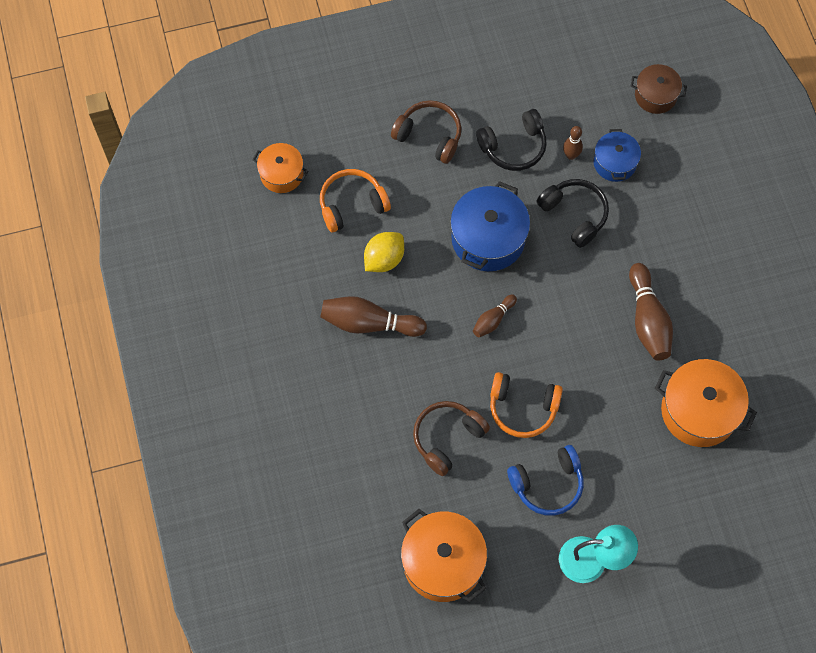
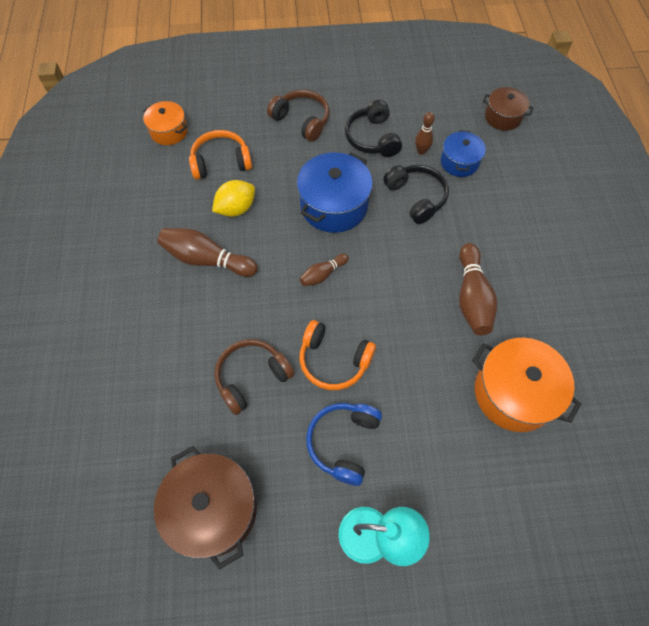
camera: 10 degrees right, 5 degrees down
(443, 562) = (213, 509): orange pot -> brown pot
(513, 146) = (372, 138): black headphones -> black headphones turned 90 degrees clockwise
(547, 484) = (343, 442): blue headphones -> blue headphones turned 120 degrees clockwise

